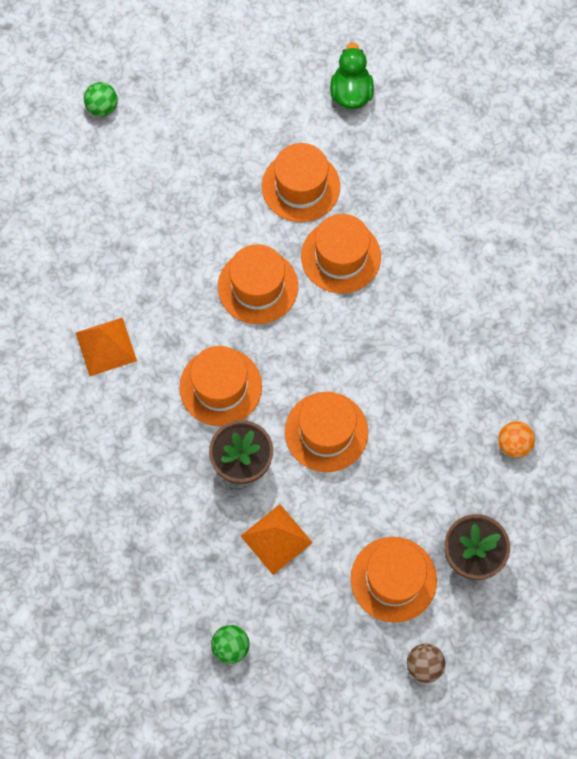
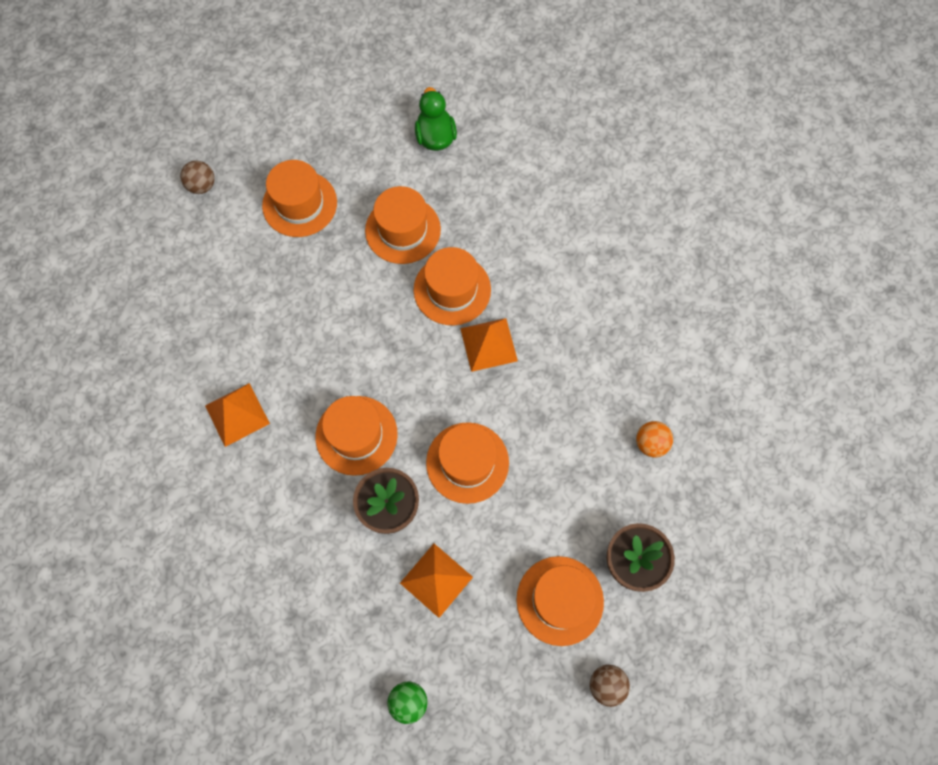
camera: 10 degrees left, 0 degrees up
(102, 107) = (202, 186): green ball -> brown ball
(258, 286) = (377, 331): orange hat -> orange hat (299, 204)
(368, 318) = (488, 344): none -> orange pyramid

